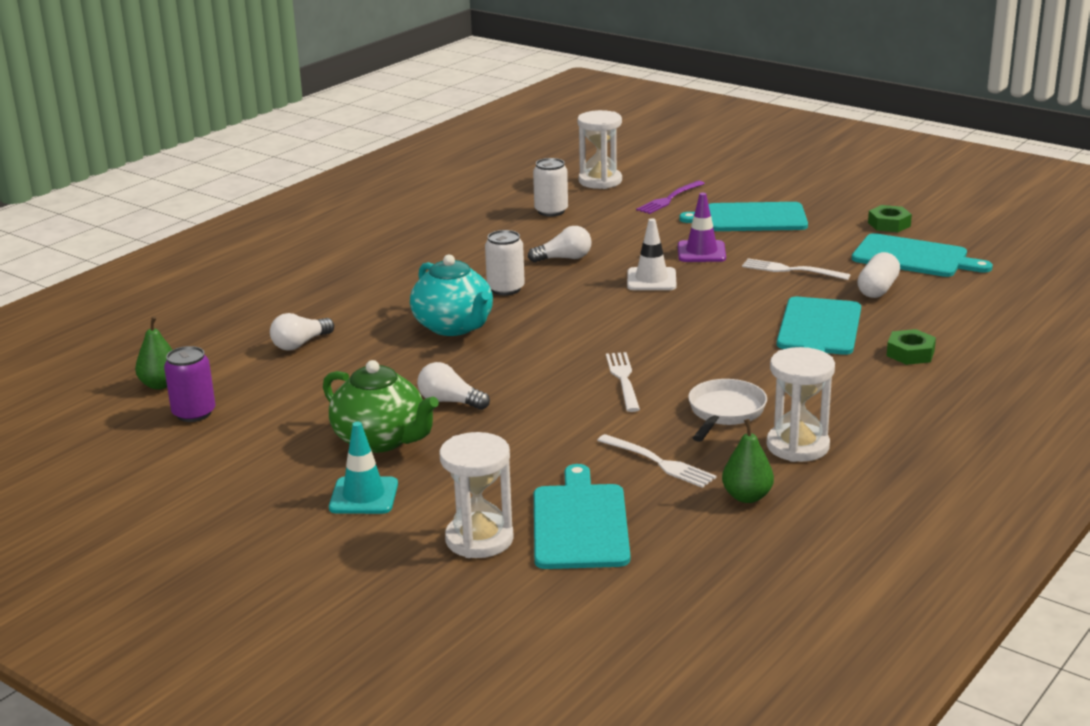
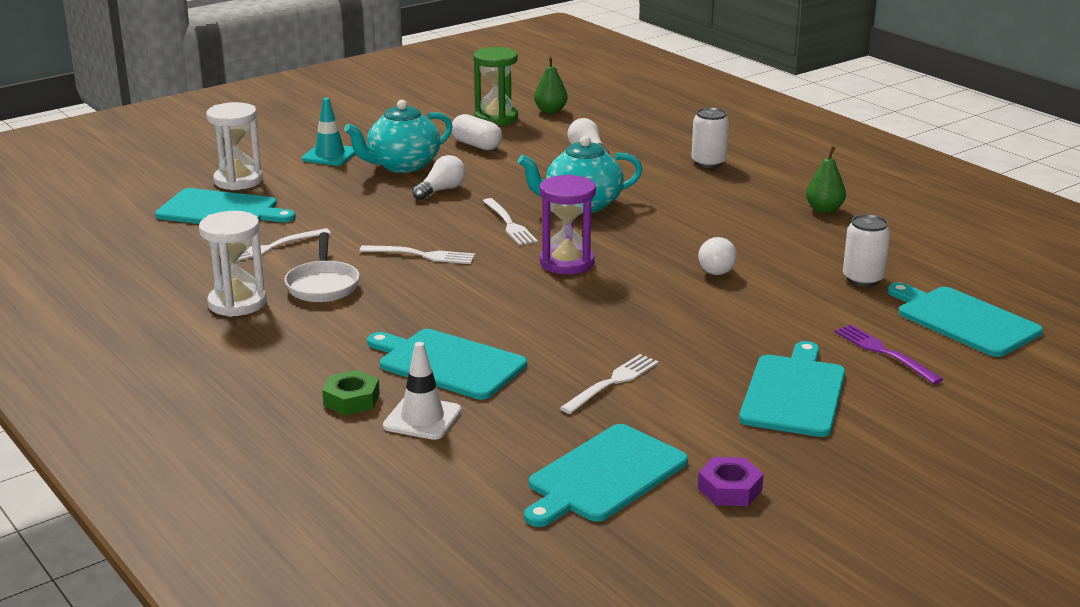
camera: 105 degrees right, 0 degrees up
(194, 413) = (496, 118): purple can -> green hourglass
(381, 440) = (402, 165): green teapot -> turquoise teapot
(505, 289) = (652, 233): white can -> white can (708, 162)
(521, 352) = (509, 224): none -> white fork
(595, 314) = (567, 263): none -> purple hourglass
(600, 181) = (964, 320): white hourglass -> turquoise cutting board
(651, 280) = (633, 301): white traffic cone -> white traffic cone (422, 418)
(701, 252) = (696, 341): purple traffic cone -> none
(724, 413) = (323, 285): white pan -> white pan turned 45 degrees clockwise
(747, 497) = (188, 269): green pear -> green pear (824, 209)
(877, 289) = (523, 423): white capsule -> white capsule (476, 145)
(889, 224) = (729, 489): green nut -> purple nut

